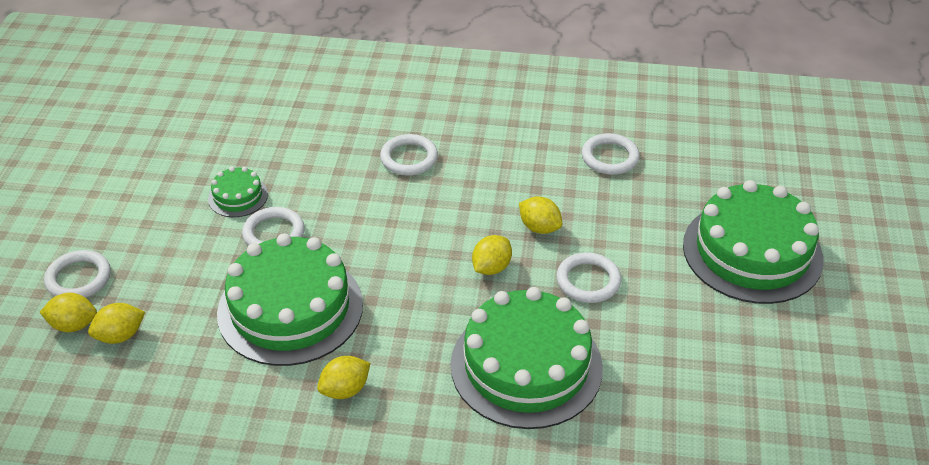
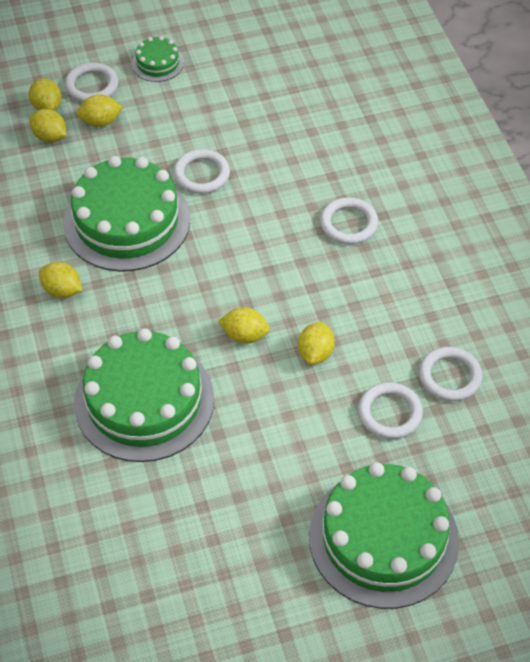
camera: 65 degrees right, 10 degrees up
(137, 287) = (100, 122): none -> yellow lemon
(238, 196) = (230, 133): green cake -> green cake (157, 63)
(588, 281) = (267, 413): white ring -> white ring (390, 413)

